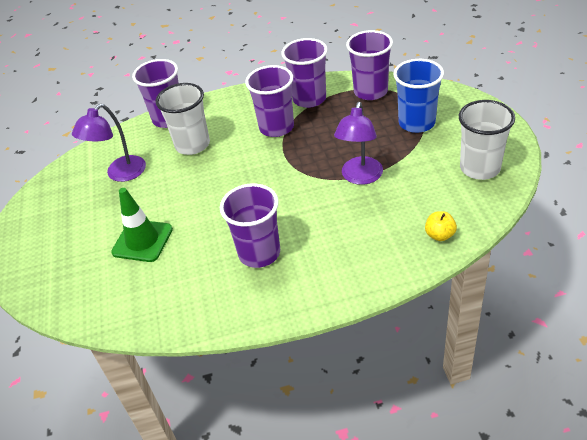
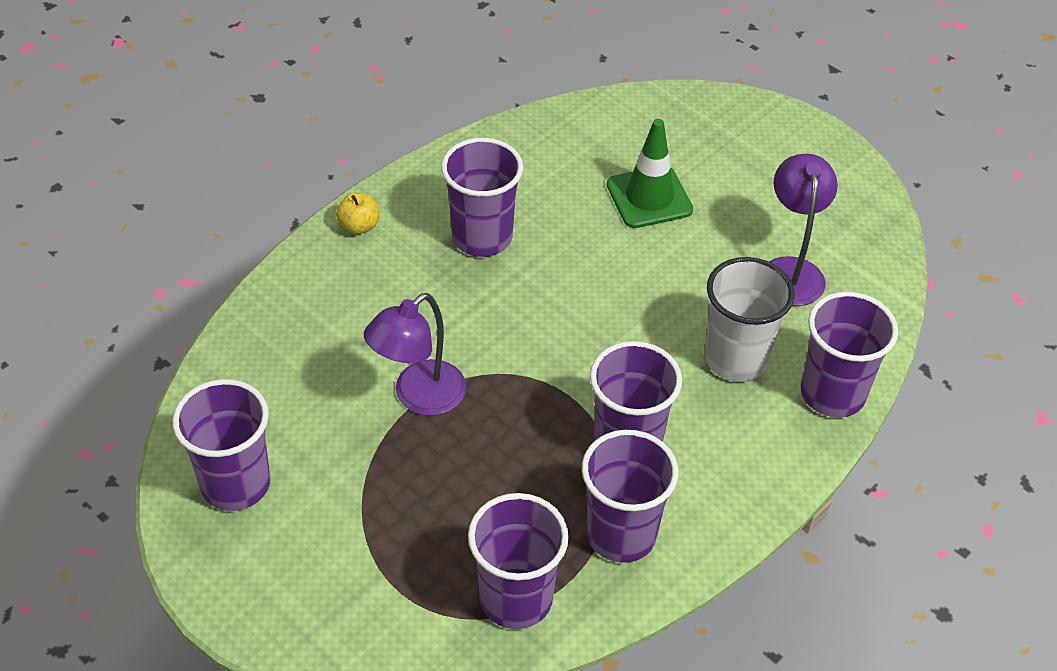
camera: 140 degrees right, 5 degrees up
(360, 177) = (419, 397): purple lamp -> purple lamp turned 120 degrees counterclockwise
(416, 123) = (384, 547): blue cup -> none
(439, 235) = (254, 346): yellow apple -> yellow apple (359, 226)
(480, 168) = (235, 484): white cup -> purple cup

